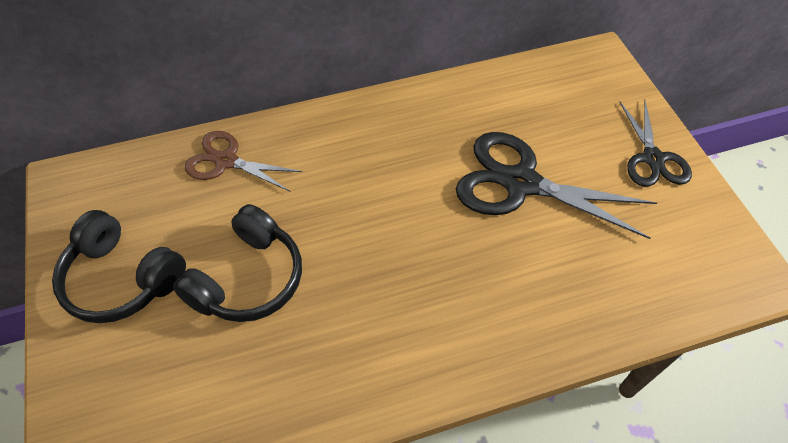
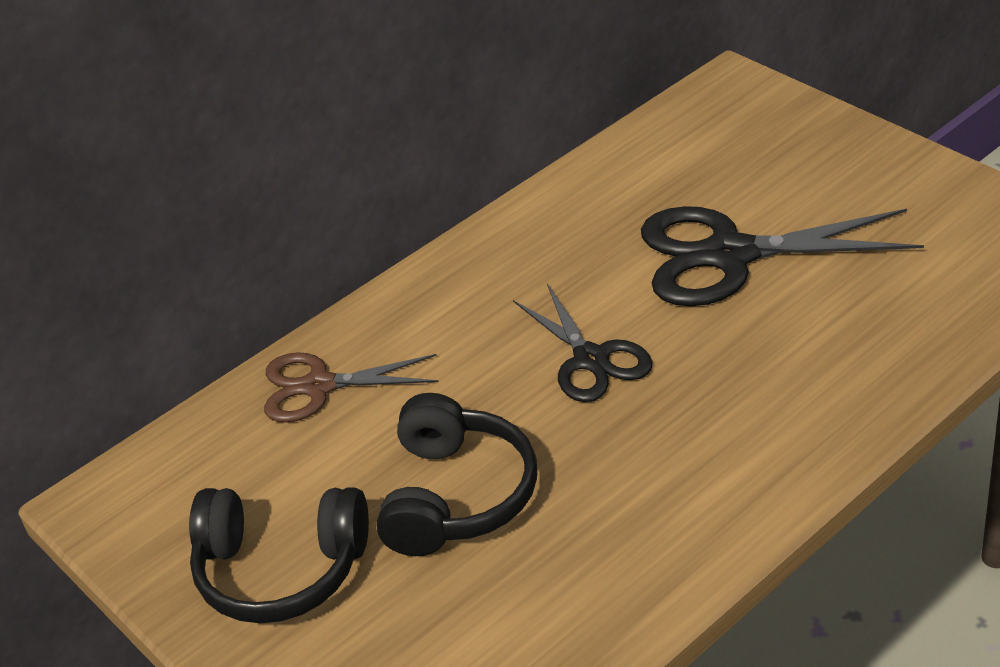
camera: 20 degrees left, 15 degrees down
(653, 158) = (871, 167): black scissors -> black scissors (591, 359)

